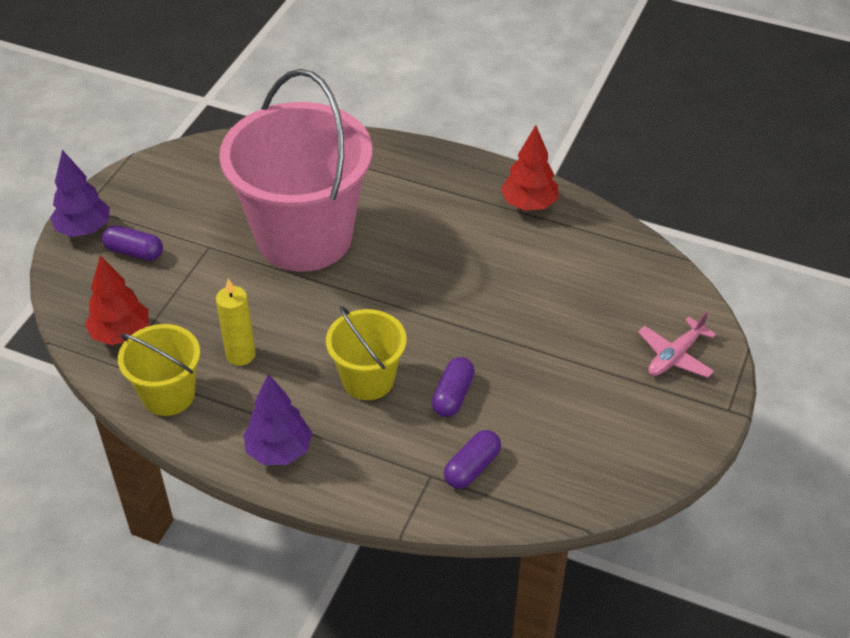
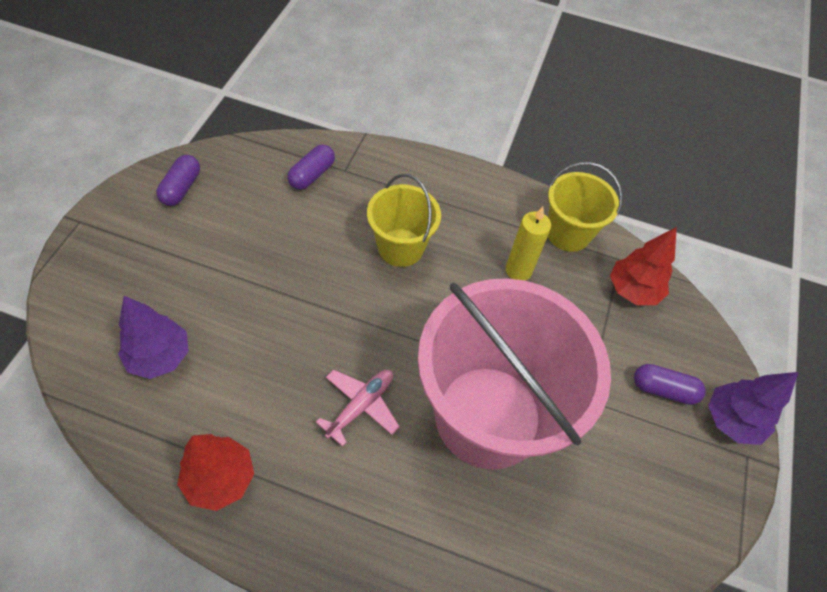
camera: 170 degrees right, 10 degrees up
(279, 451) = (465, 188): purple tree -> purple tree (159, 357)
(453, 395) = (325, 233): purple capsule -> purple capsule (181, 188)
(675, 356) = (109, 272): pink plane -> pink plane (361, 406)

